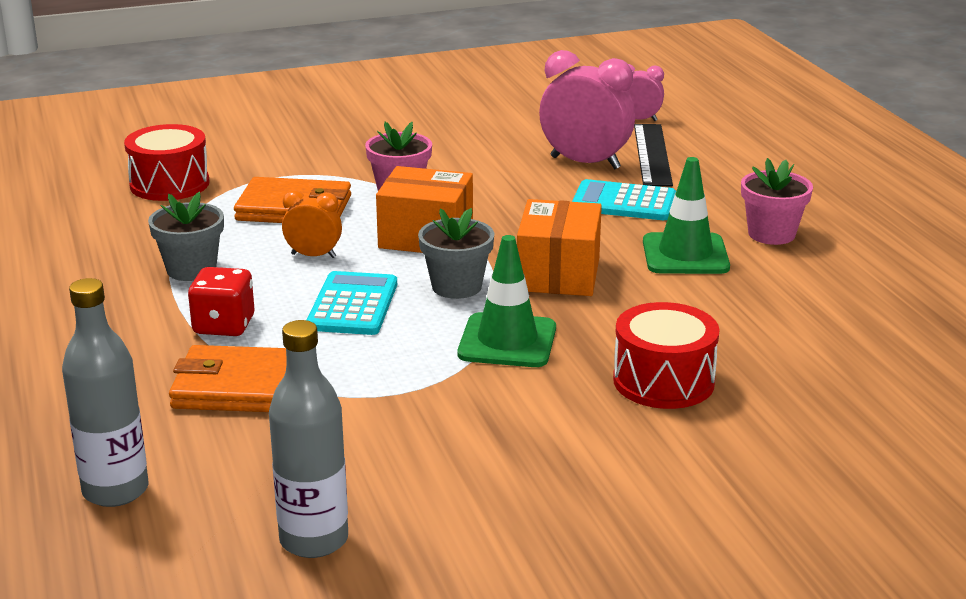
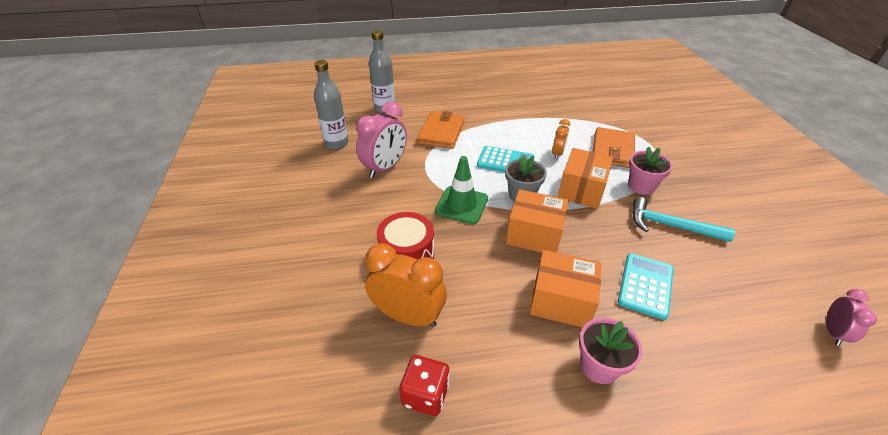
camera: 100 degrees right, 15 degrees up
(169, 184) = (635, 117): red drum -> none
(191, 269) = (543, 122): grey flower pot -> none
(224, 325) = (492, 129): red dice -> red dice (425, 394)
(492, 179) = (670, 226): none -> turquoise hammer
(585, 163) = (715, 277): pink clock -> pink clock (385, 168)
(652, 154) = (749, 324): black ruler -> none
(685, 255) = (561, 301): green traffic cone -> orange box
(788, 364) = (408, 316): none -> orange clock

